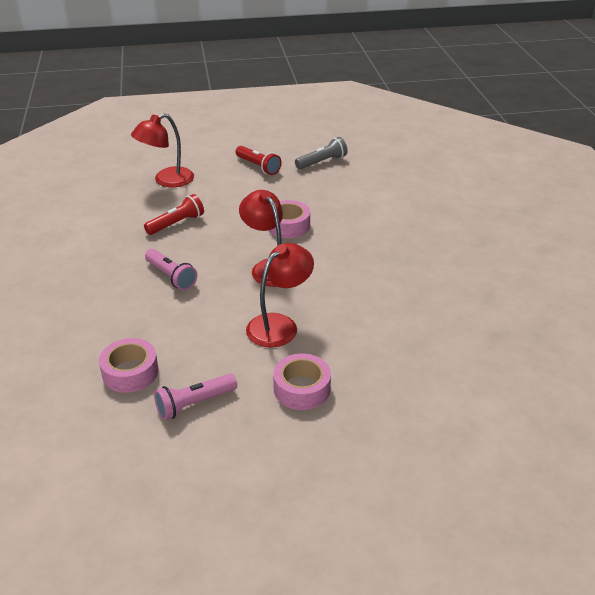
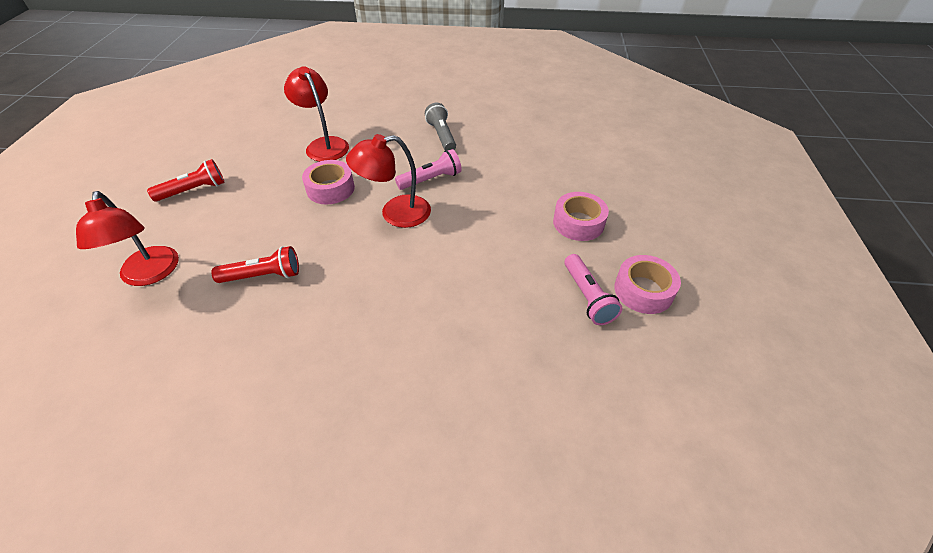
camera: 75 degrees left, 10 degrees up
(130, 372) = (530, 346): pink tape -> pink tape (643, 291)
(171, 277) = (371, 293): pink flashlight -> pink flashlight (431, 179)
(176, 224) = (263, 276): red flashlight -> red flashlight turned 105 degrees clockwise
(279, 325) = (489, 222): red lamp -> red lamp (324, 145)
(322, 162) = (228, 145): grey flashlight -> grey flashlight (442, 136)

